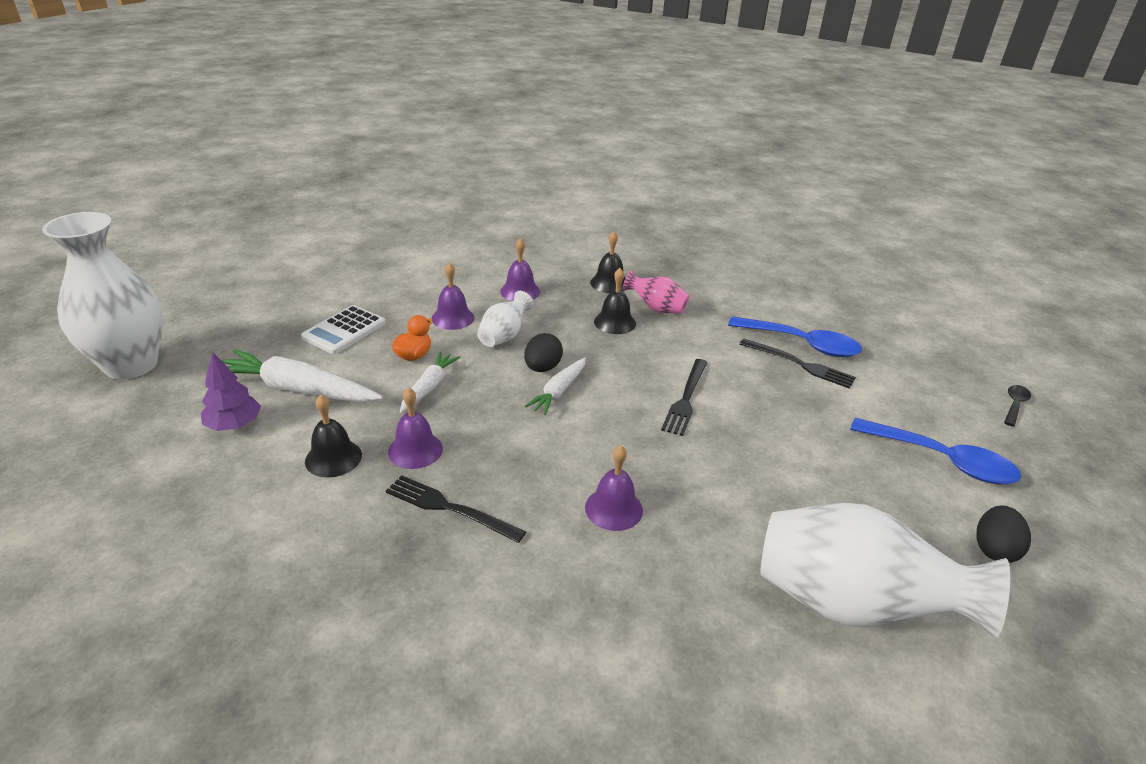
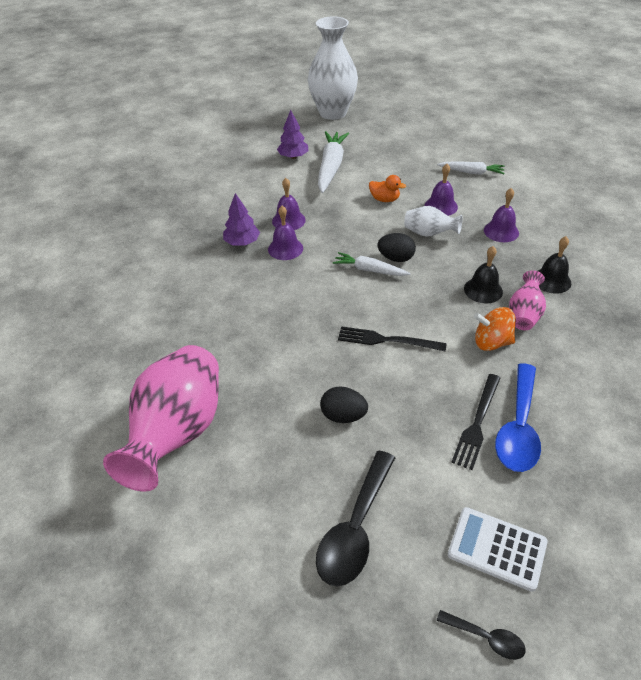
camera: 85 degrees right, 10 degrees up
(333, 458) = (274, 194): black bell -> none
(344, 330) = (400, 167): white calculator -> white calculator (497, 548)
(429, 387) = (352, 213): white carrot -> white carrot (471, 172)
(449, 508) = (242, 242): black fork -> purple tree
(613, 508) = (252, 309): purple bell -> purple bell (285, 248)
(693, 334) = (491, 342): none -> orange spinning top
(851, 605) = (178, 433): white vase -> pink vase
(942, 460) = (355, 528): blue spoon -> black spoon
(994, 549) = (241, 545): black egg -> black egg (343, 416)

